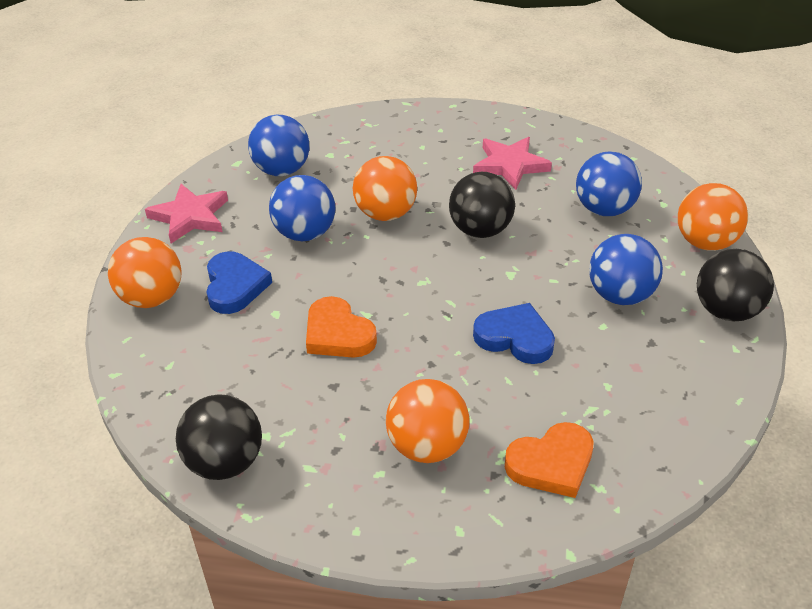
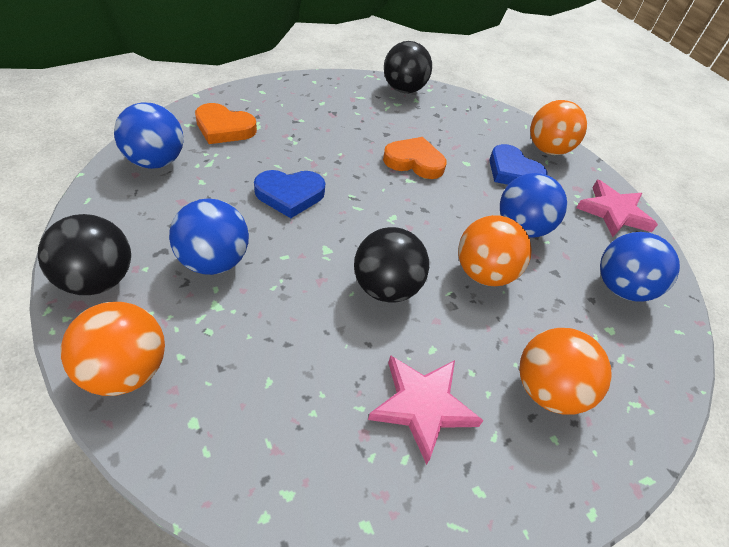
camera: 140 degrees right, 5 degrees up
(427, 446) = (305, 119): orange ball -> orange ball (547, 390)
(551, 463) = (224, 128): orange heart -> orange heart turned 105 degrees counterclockwise
(604, 209) = (270, 376): blue ball -> blue ball (156, 162)

